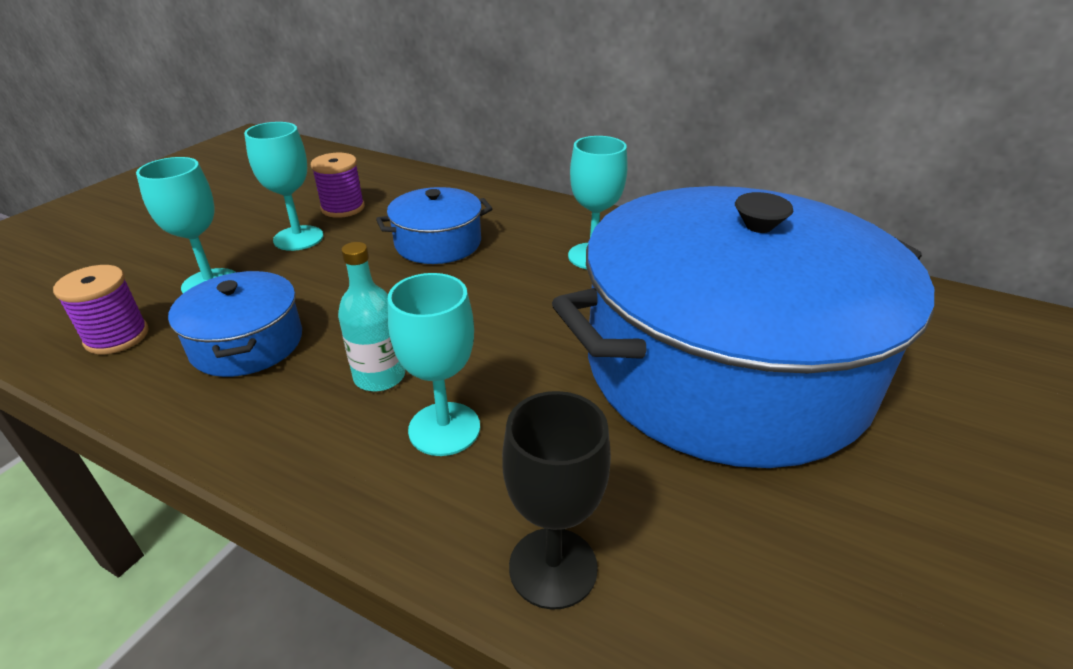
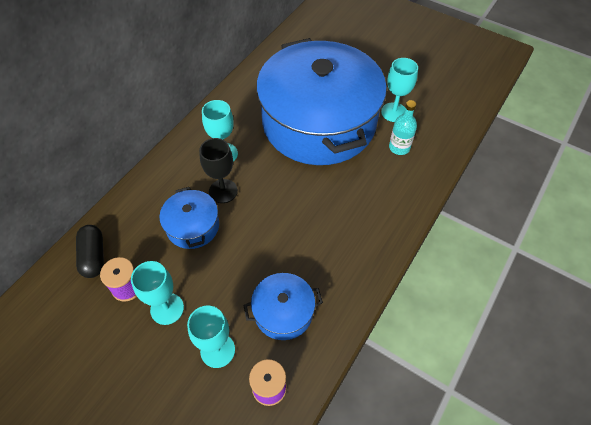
camera: 85 degrees left, 20 degrees up
(379, 376) = (316, 246): turquoise bottle -> turquoise bottle (399, 147)
(395, 183) = (94, 256): none -> black capsule
(444, 429) = (351, 219): turquoise goblet -> turquoise goblet (394, 112)
(553, 567) = (413, 188): black goblet -> black goblet (223, 191)

